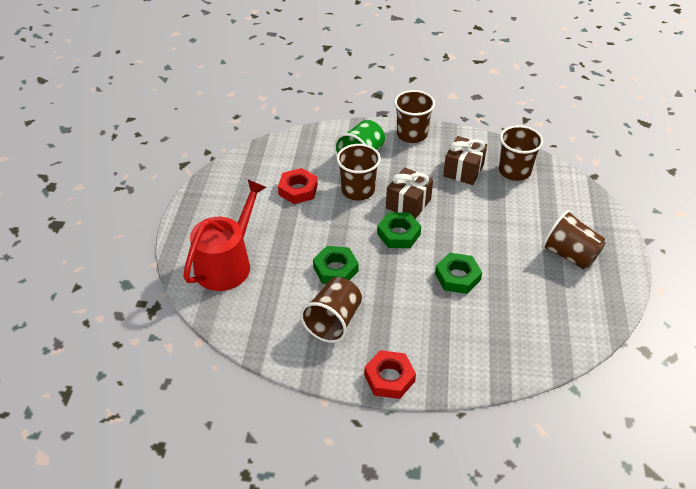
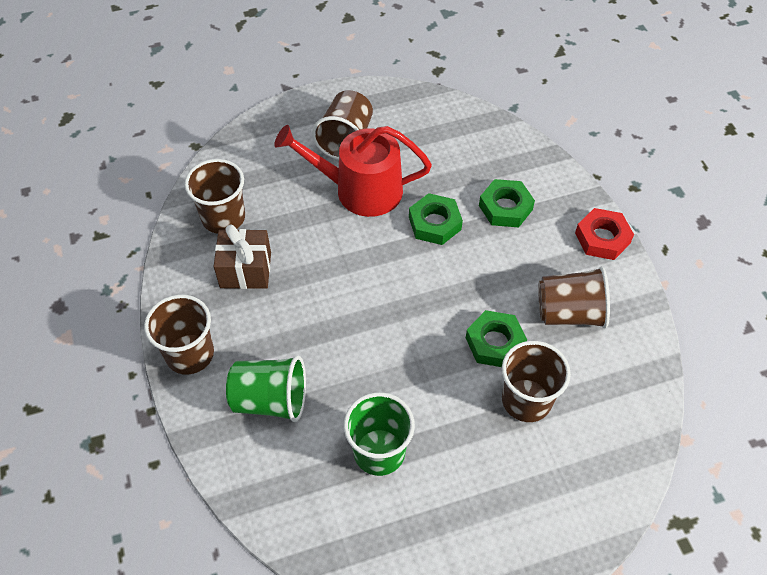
camera: 115 degrees left, 10 degrees up
(227, 263) = (562, 471): red watering can -> red watering can (360, 190)
(298, 190) = (379, 452): red nut -> green cup
(358, 190) = (343, 375): brown cup -> brown cup (526, 400)
(398, 234) = (400, 300): green nut -> green nut (505, 207)
(408, 204) = (340, 308): brown gift -> none

